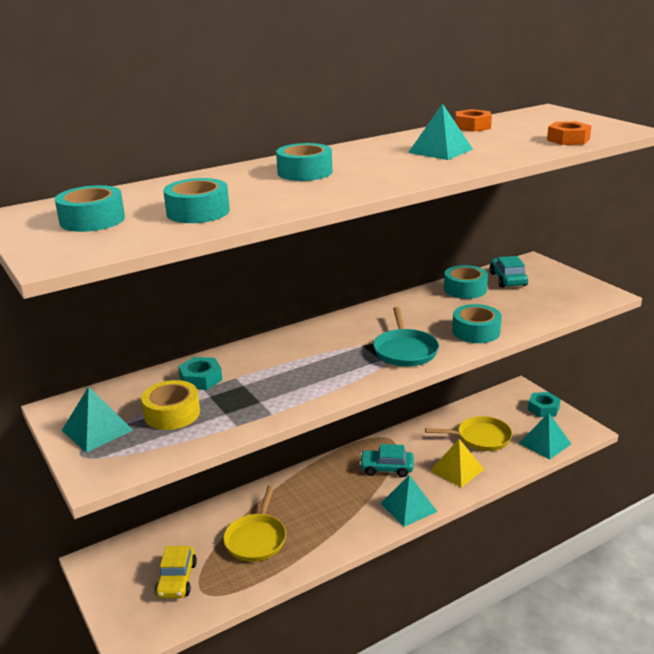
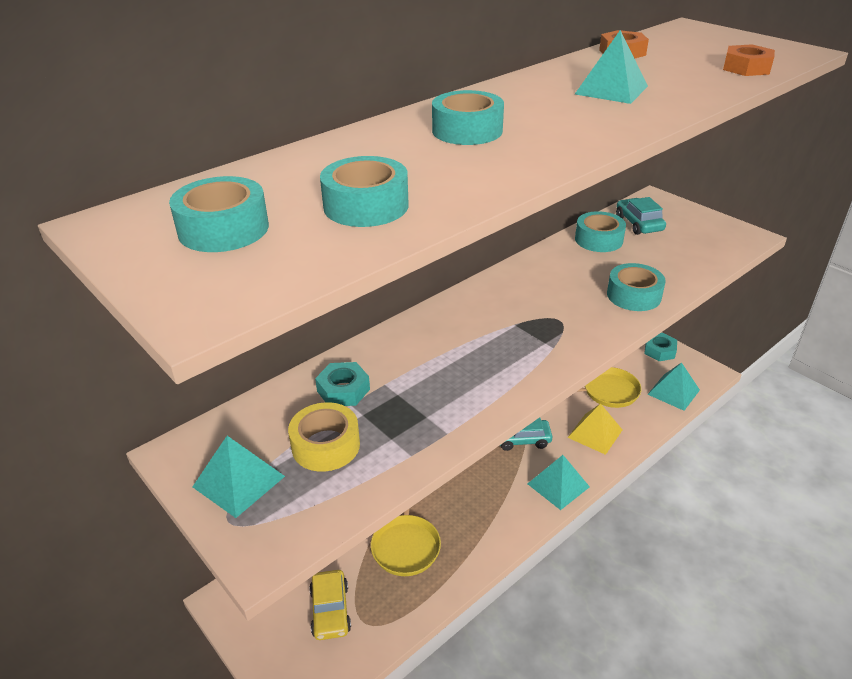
camera: 10 degrees left, 10 degrees up
(405, 350) = (566, 328): turquoise pan -> none

